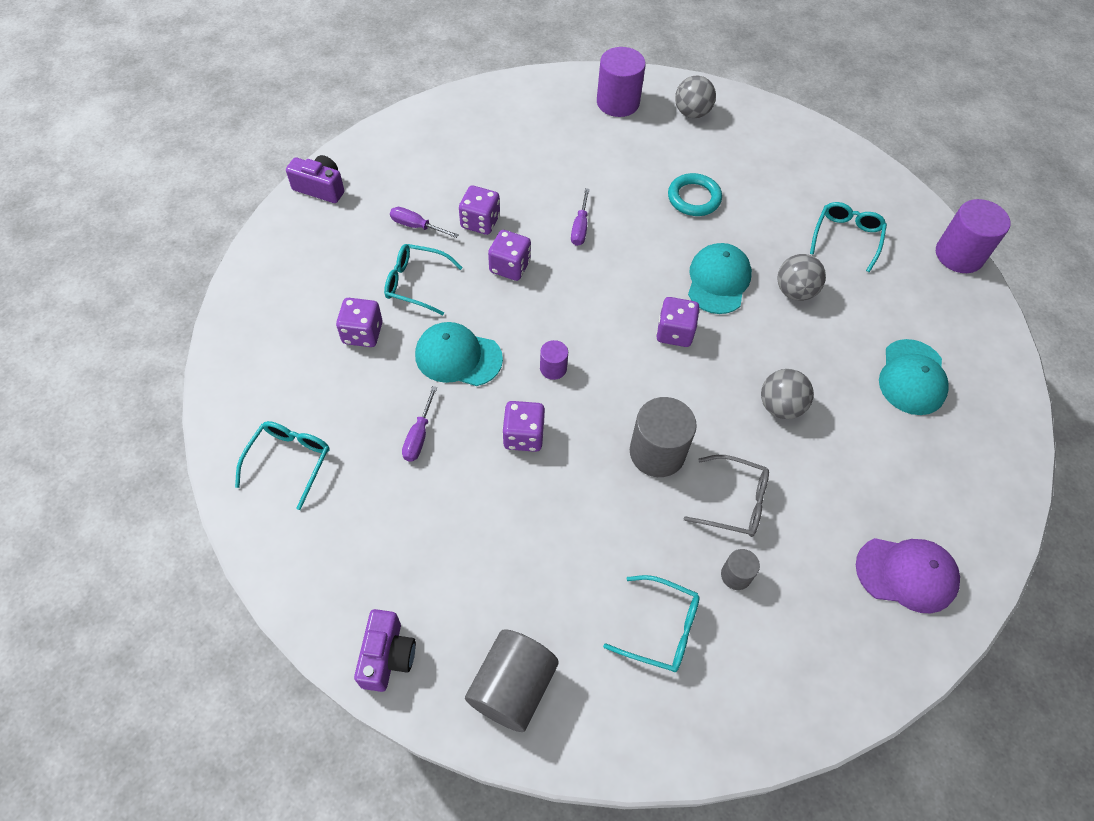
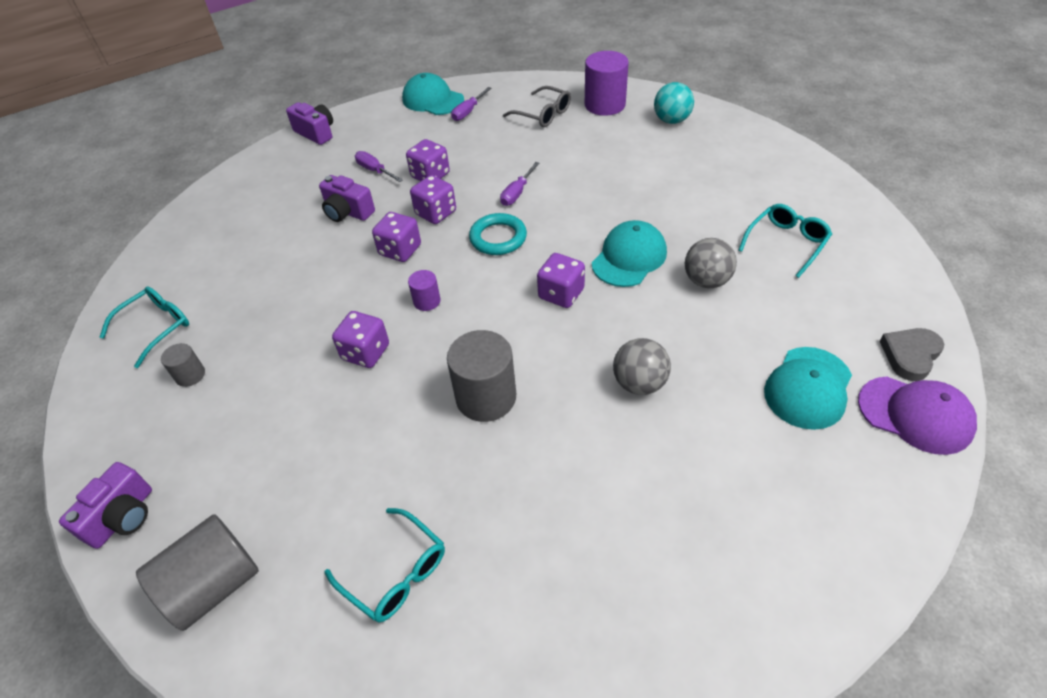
camera: 25 degrees right, 10 degrees down
(362, 333) = (280, 241): purple dice -> purple dice (400, 250)
(416, 283) = (348, 212): turquoise glasses -> purple camera
(419, 436) = (274, 331): purple screwdriver -> purple screwdriver (468, 112)
(458, 357) = (347, 275): turquoise cap -> turquoise cap (432, 100)
(691, 113) = (671, 120): grey ball -> turquoise ball
(694, 198) = (639, 186): turquoise ring -> turquoise ring (498, 238)
(734, 502) = (542, 465): grey glasses -> grey glasses (543, 114)
(736, 575) = (506, 541): grey cylinder -> grey cylinder (190, 375)
(907, 574) = (712, 599): purple cap -> purple cap (915, 415)
(959, 255) = (915, 280): purple cylinder -> none
(977, 329) = (910, 355): none -> grey heart

